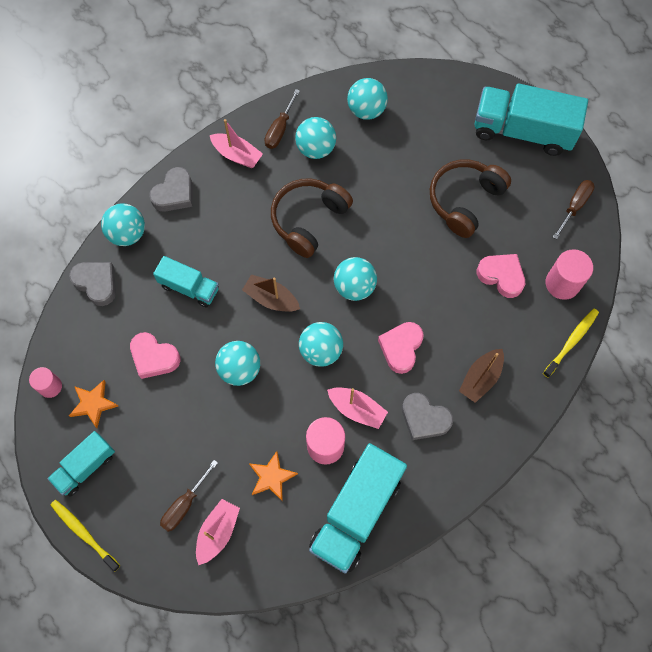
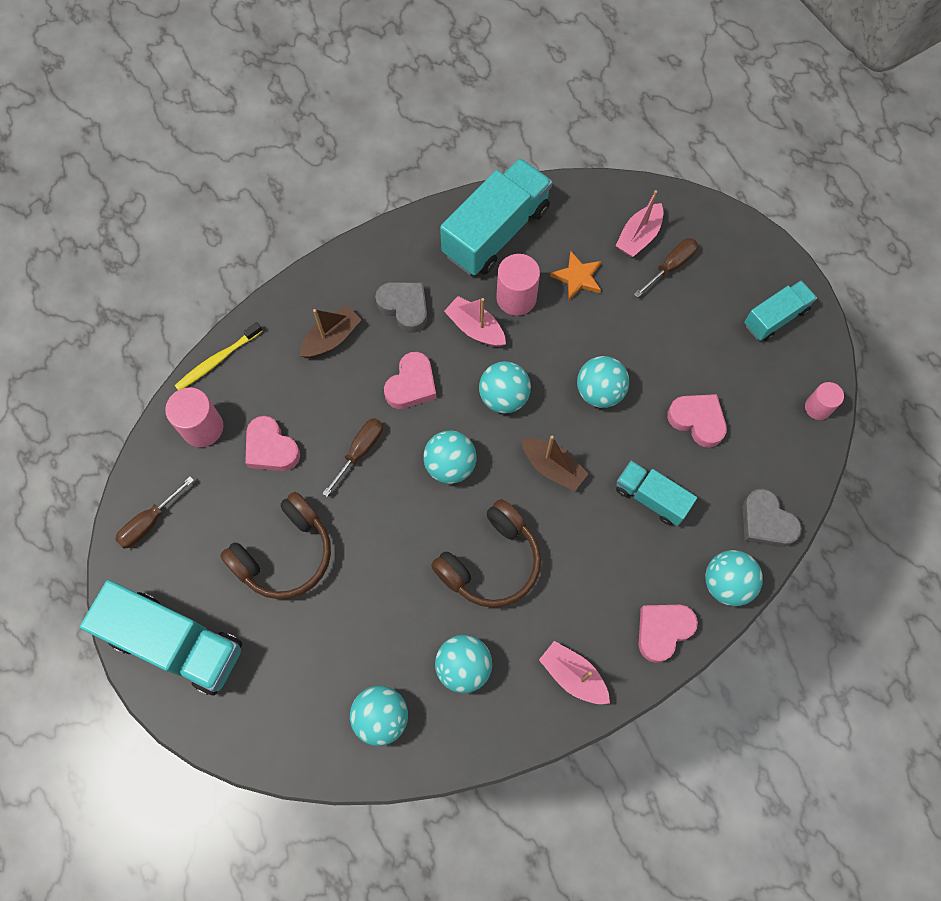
camera: 170 degrees left, 0 degrees up
(84, 533) = (775, 256): yellow toothbrush -> none
(93, 404) = (768, 381): orange star -> none
(174, 193) = (663, 631): grey heart -> pink heart
(280, 129) = (508, 707): brown screwdriver -> brown screwdriver (360, 451)

